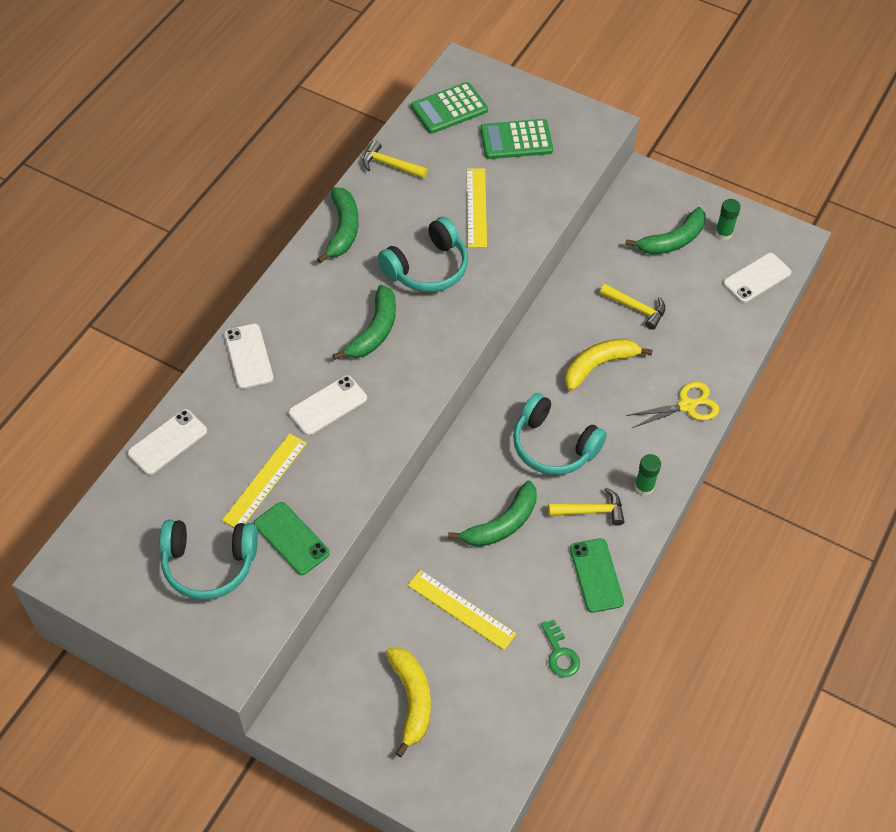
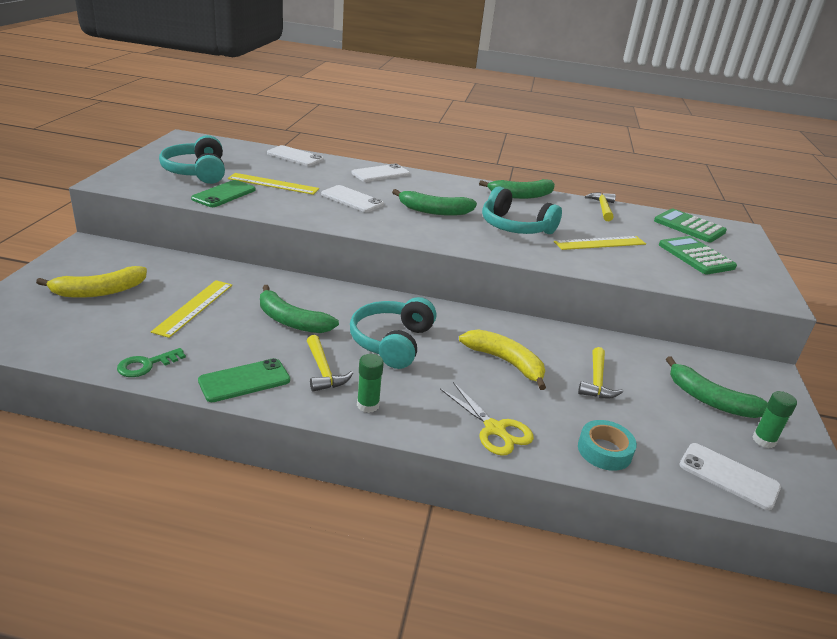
camera: 70 degrees right, 25 degrees down
(721, 342) = (604, 451): none -> turquoise tape

